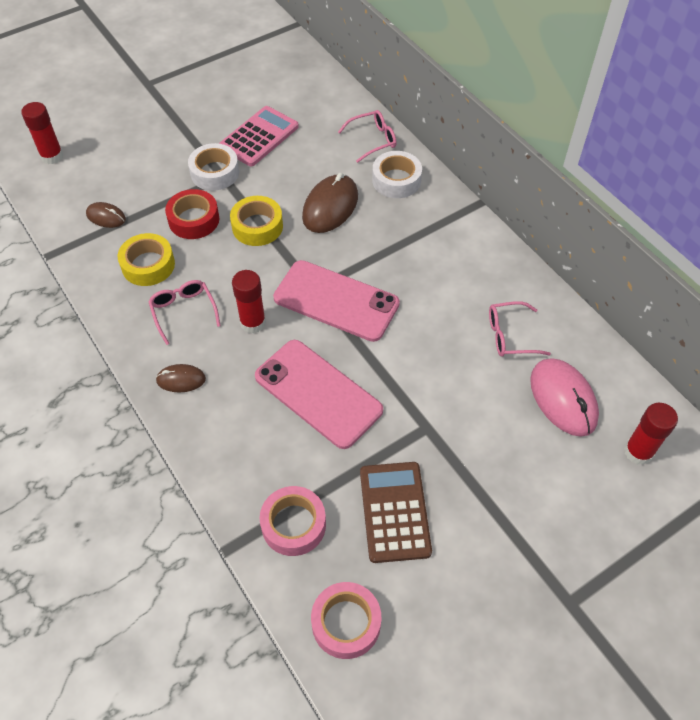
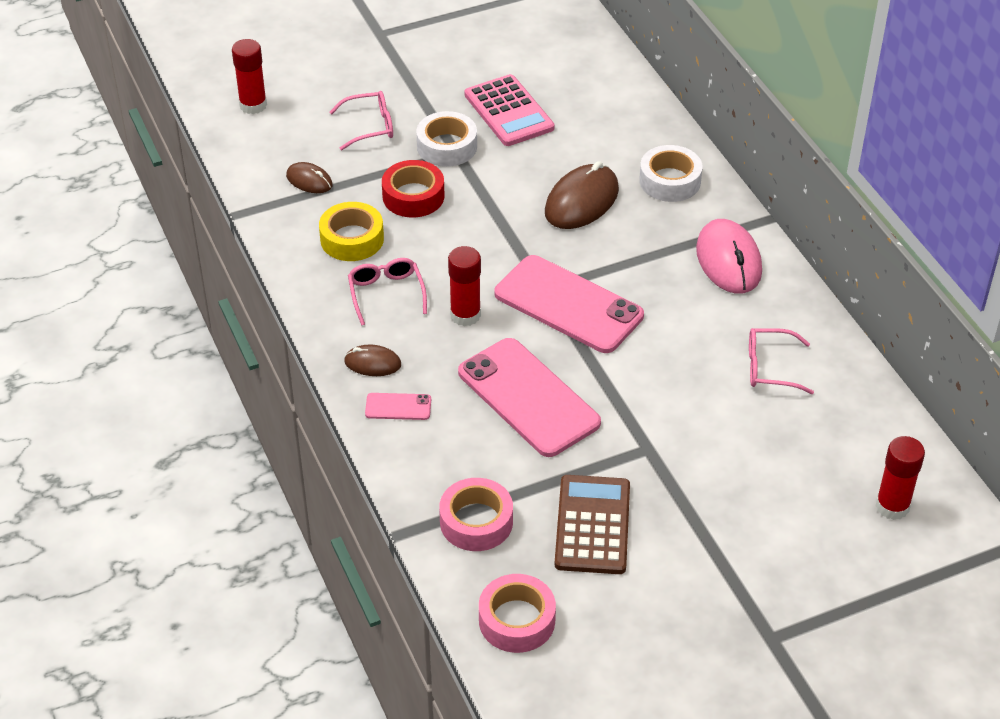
camera: 10 degrees right, 10 degrees down
(209, 419) = (398, 407): none -> pink phone
(257, 226) = (488, 212): yellow tape -> none
(259, 137) = (508, 111): pink calculator -> pink calculator turned 105 degrees clockwise
(372, 140) = (649, 131): pink glasses -> pink glasses (369, 127)
(563, 399) = (817, 441): pink mouse -> pink mouse (728, 260)

